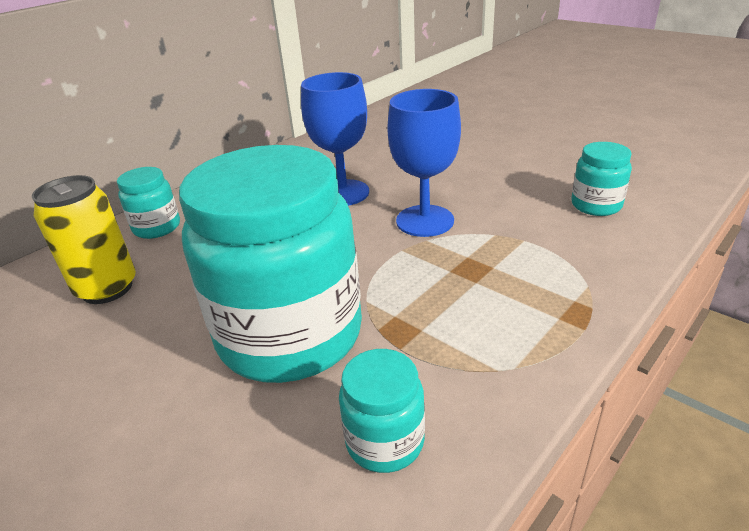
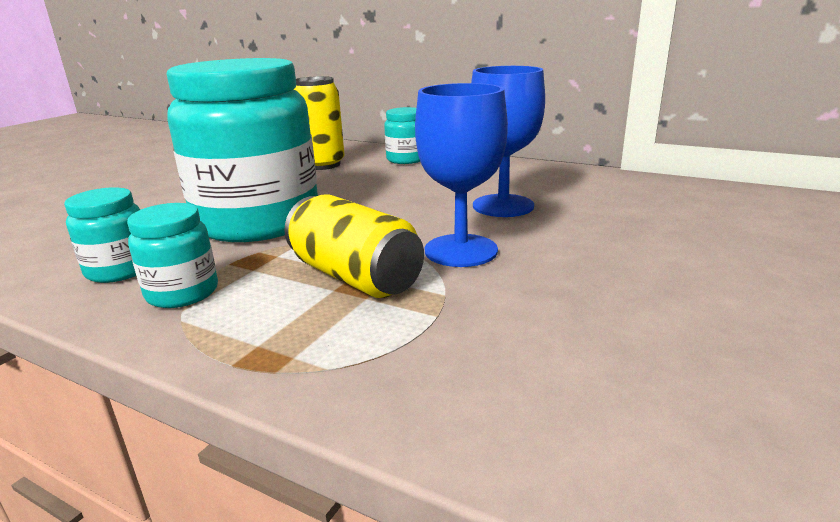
camera: 75 degrees right, 10 degrees down
(455, 271) = (355, 277): none -> yellow can
(596, 205) = (582, 381): turquoise jar -> turquoise jar (182, 293)

